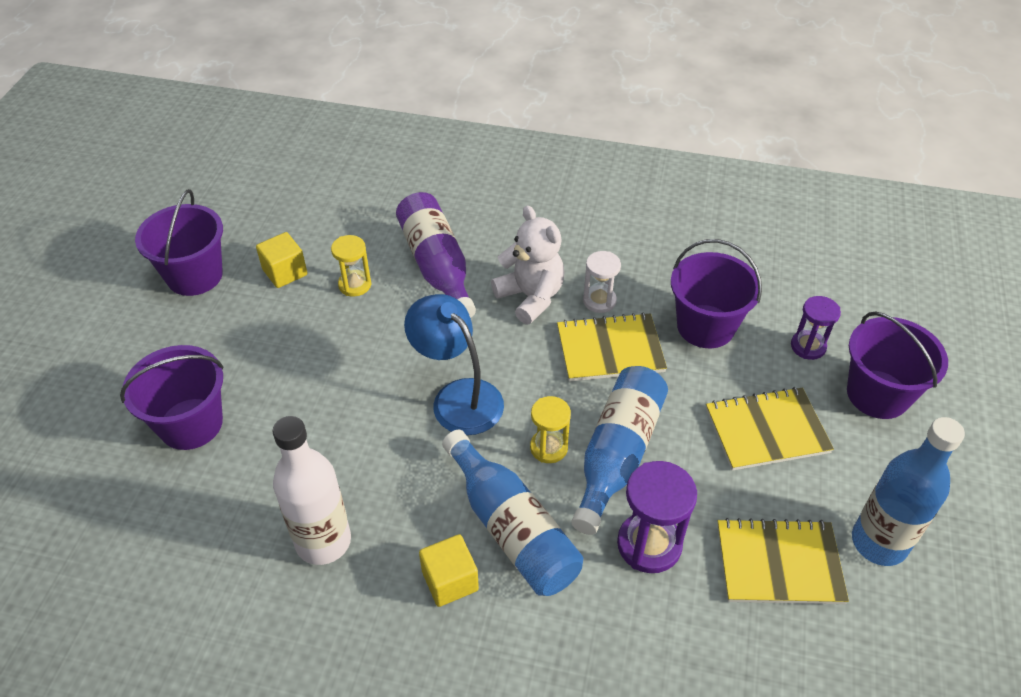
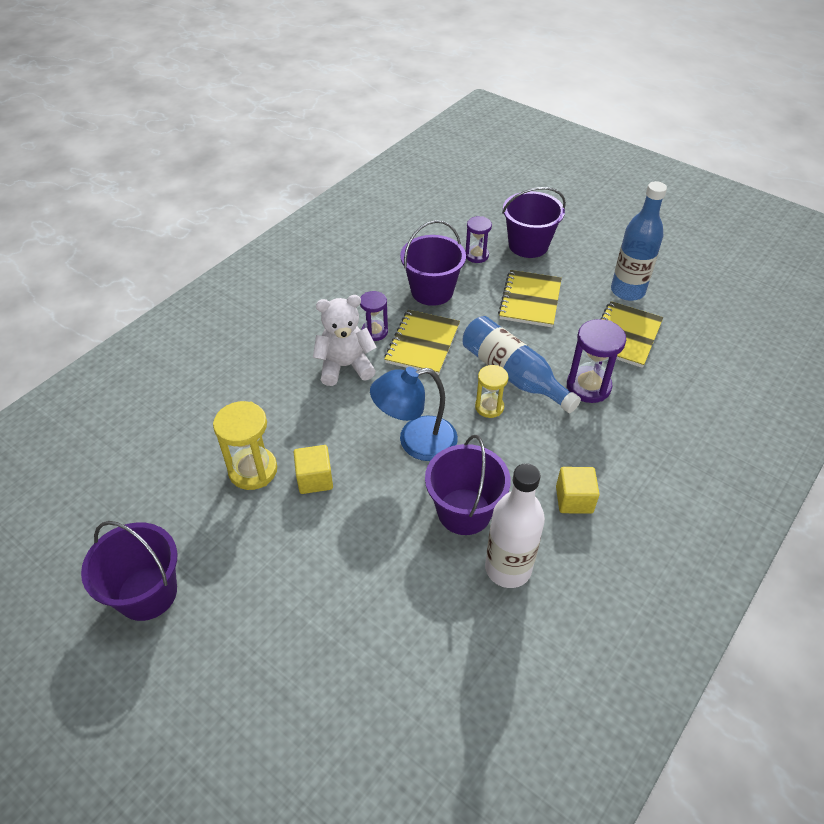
camera: 65 degrees left, 0 degrees up
(191, 424) = (336, 638): purple bucket -> purple bucket (464, 511)
(285, 272) = (199, 517): yellow cube -> yellow cube (315, 479)
(355, 285) = (253, 470): yellow hourglass -> yellow hourglass, size x1.57
(437, 266) = (272, 410): purple bottle -> none
(512, 528) = (546, 450): blue bottle -> none
(599, 301) = (374, 332): white hourglass -> purple hourglass

